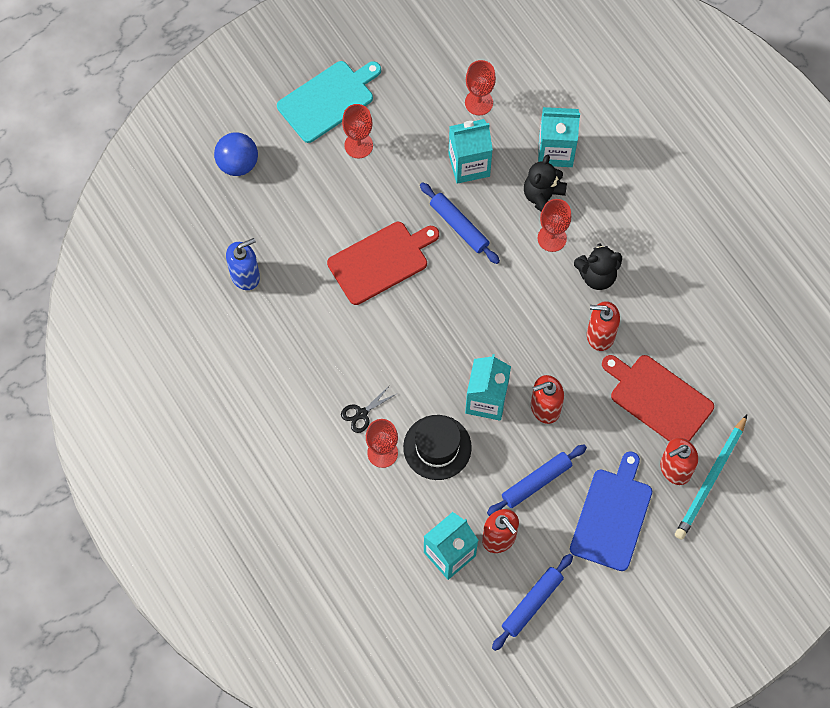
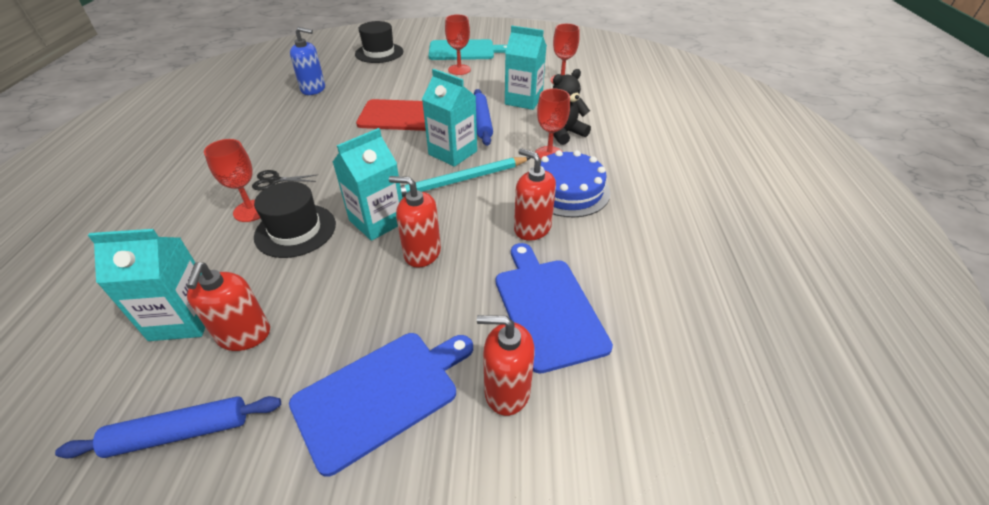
camera: 35 degrees right, 25 degrees down
(238, 164) = (379, 53): blue ball -> black hat
(536, 482) = (342, 308): blue rolling pin -> none
(555, 151) = (598, 116): turquoise carton -> turquoise carton (452, 153)
(597, 275) = (568, 190): black teddy bear -> blue cake
(658, 399) = (547, 308): red cutting board -> blue cutting board
(711, 479) = (544, 435): turquoise pencil -> turquoise pencil (460, 181)

